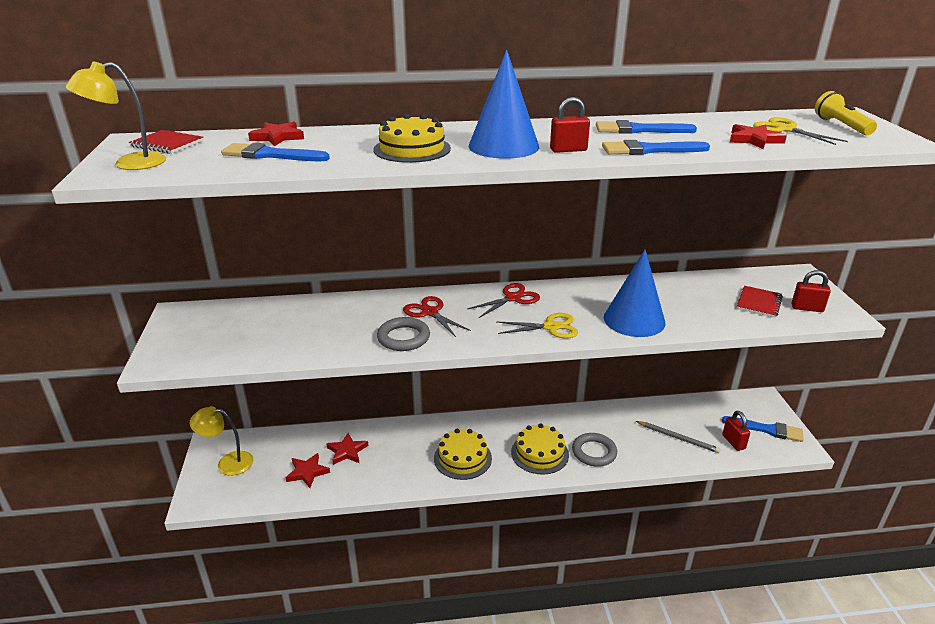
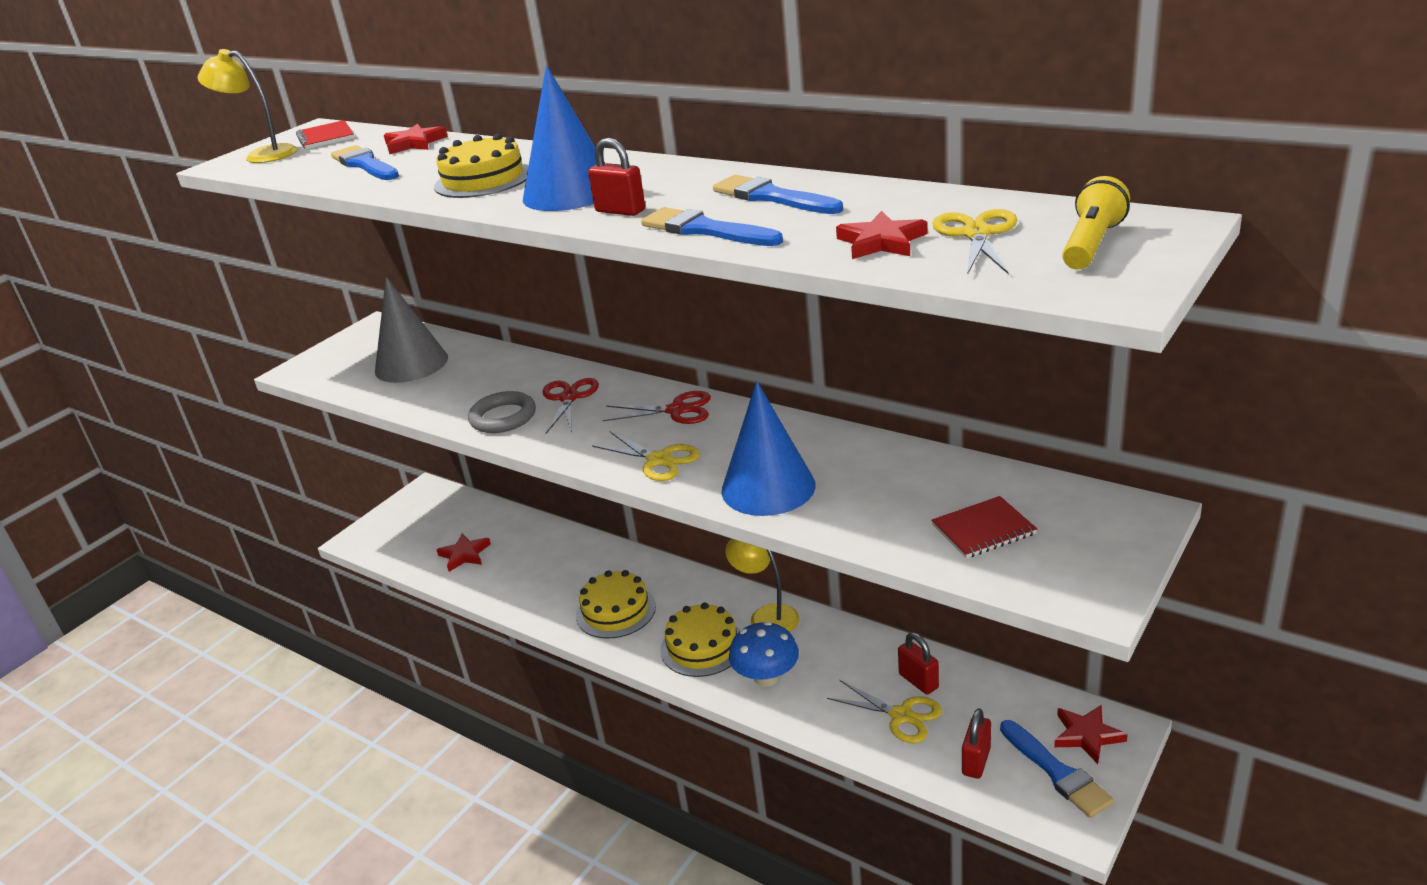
camera: 45 degrees right, 0 degrees up
(228, 463) = (416, 514): yellow lamp -> yellow lamp (766, 616)
(263, 328) = (411, 364): none -> grey cone
(347, 451) = (520, 550): red star -> red star (1087, 735)
(594, 452) = (766, 677): grey ring -> blue mushroom
(678, 438) = (901, 715): grey pencil -> yellow scissors
(807, 308) = (1047, 565): red padlock -> red padlock (918, 681)

